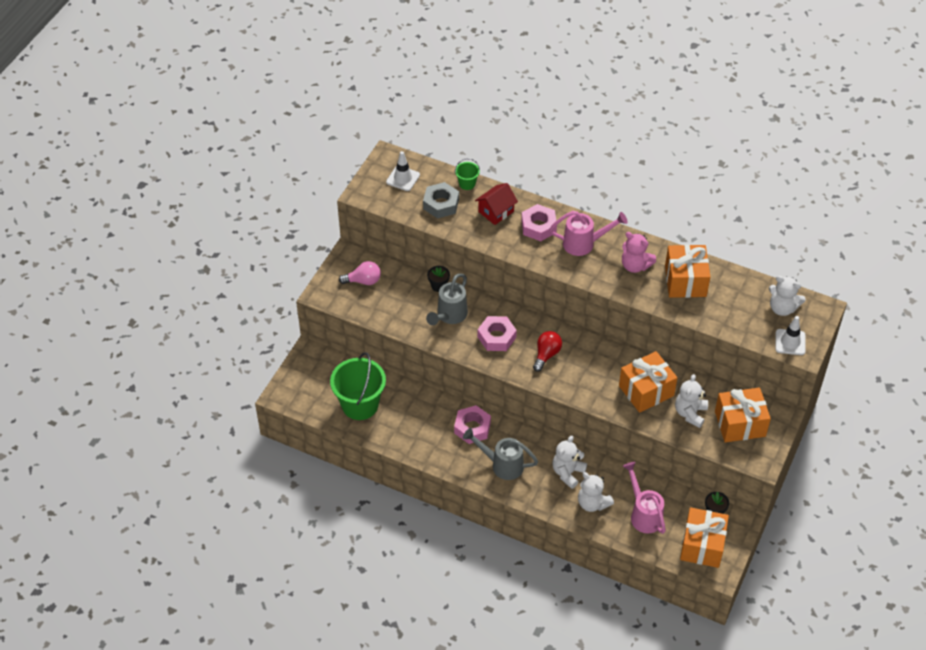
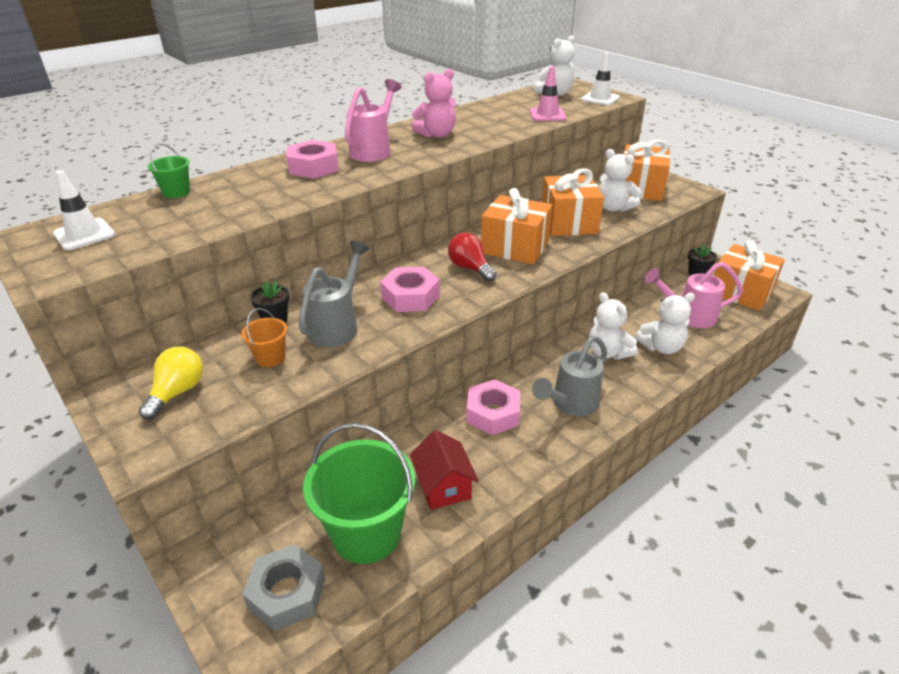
camera: 65 degrees left, 15 degrees down
(363, 281) = (177, 392): pink light bulb -> yellow light bulb
(407, 302) = (270, 357): none -> orange bucket
(441, 204) = (180, 217): grey nut -> grey nut (287, 593)
(449, 316) = (337, 325): grey watering can -> grey watering can turned 120 degrees counterclockwise
(496, 211) = (252, 185): red house -> red house (443, 486)
(685, 281) = (483, 119): orange gift -> orange gift (515, 247)
(723, 317) = (547, 115): none -> pink traffic cone

